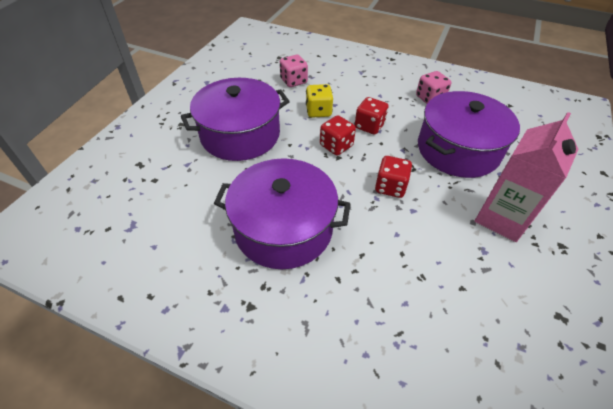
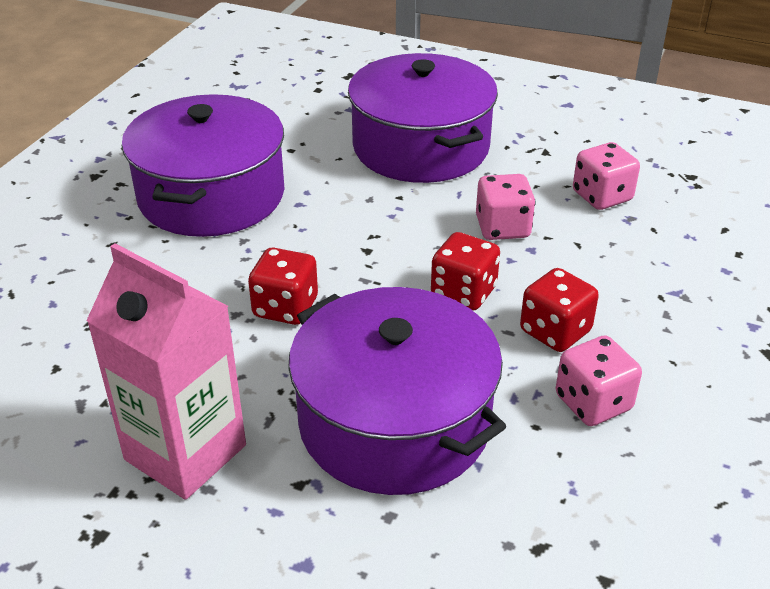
camera: 90 degrees right, 10 degrees down
(318, 111) = (502, 228): yellow dice -> pink dice
(336, 146) = (398, 247): red dice -> red dice (555, 331)

